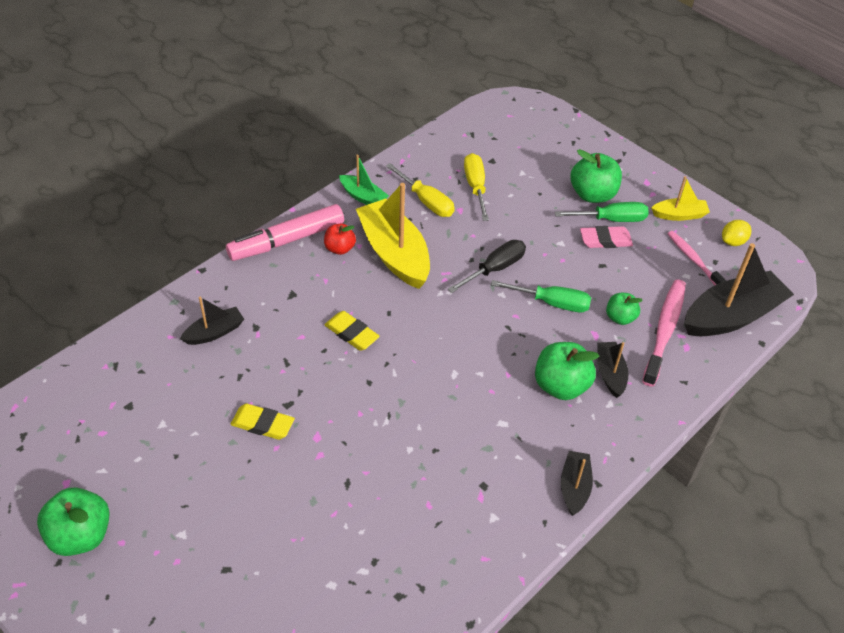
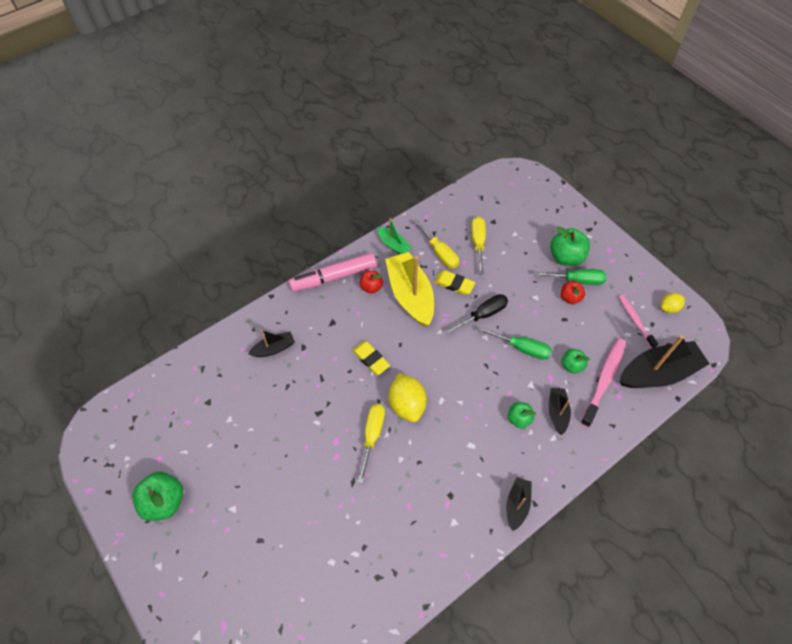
camera: 10 degrees right, 10 degrees up
(263, 424) = (299, 427): yellow eraser -> yellow eraser (454, 284)
(366, 425) = (372, 436): none -> yellow screwdriver
(409, 383) = (407, 404): none -> yellow lemon
(561, 385) = (519, 419): green apple -> green apple, size x0.59
(605, 240) = (570, 298): pink eraser -> red apple
(679, 215) = (630, 281): yellow boat -> none

